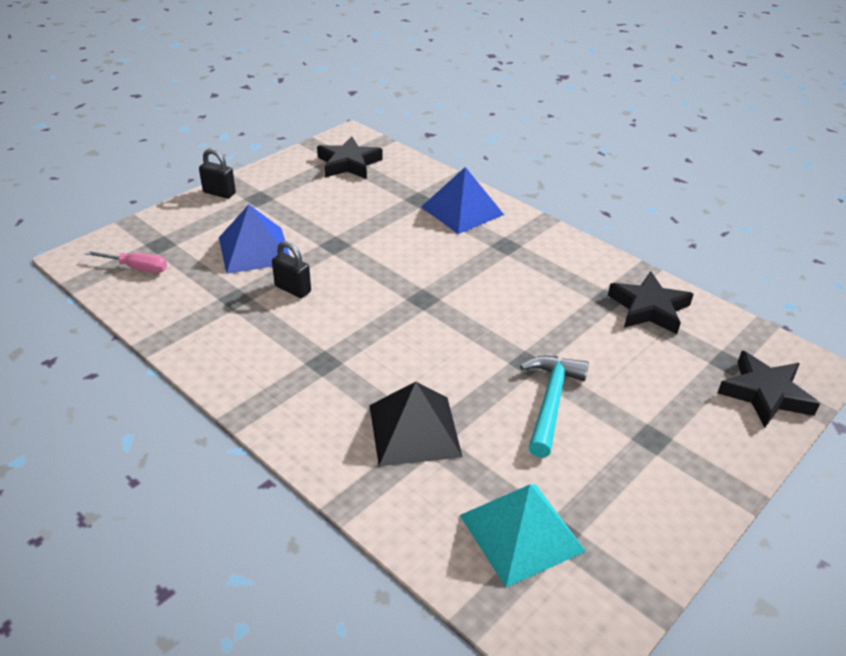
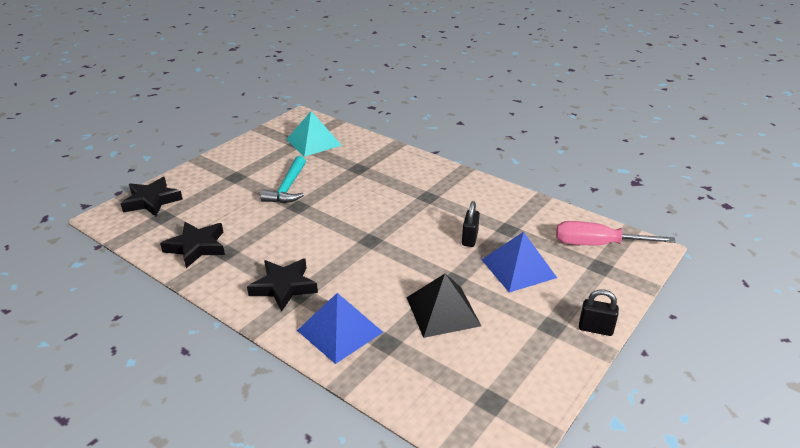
camera: 175 degrees right, 5 degrees down
(137, 268) = (598, 244): pink screwdriver -> pink screwdriver, size x1.69
(293, 289) = (469, 239): black padlock -> black padlock turned 75 degrees clockwise
(348, 163) = (480, 393): black star -> black star (284, 287)
(414, 430) = (366, 171): black pyramid -> black pyramid (442, 311)

